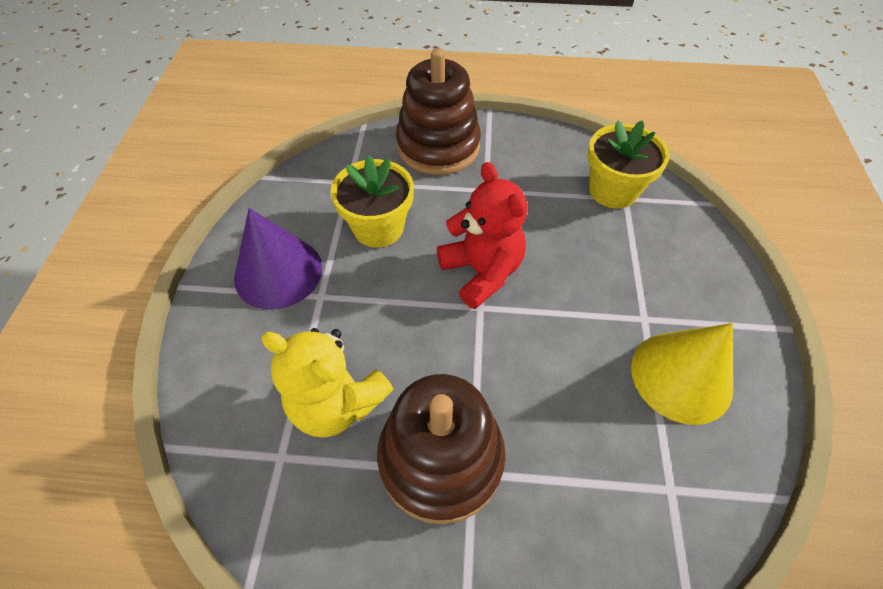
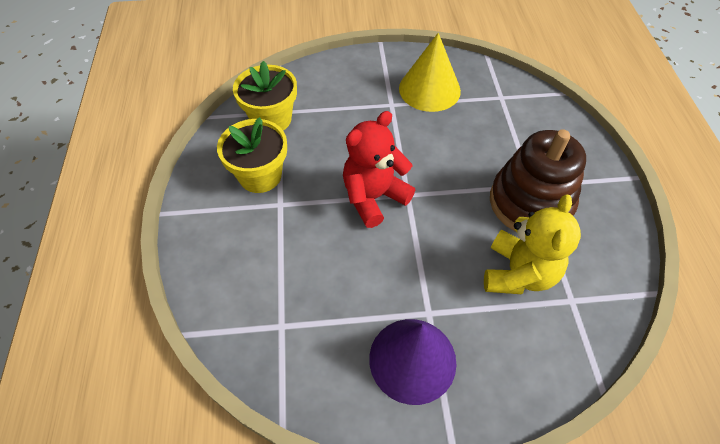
camera: 100 degrees left, 0 degrees up
(378, 227) = (340, 283): yellow flower pot -> yellow flower pot (260, 175)
(438, 146) = (221, 251): brown stacking toy -> none

